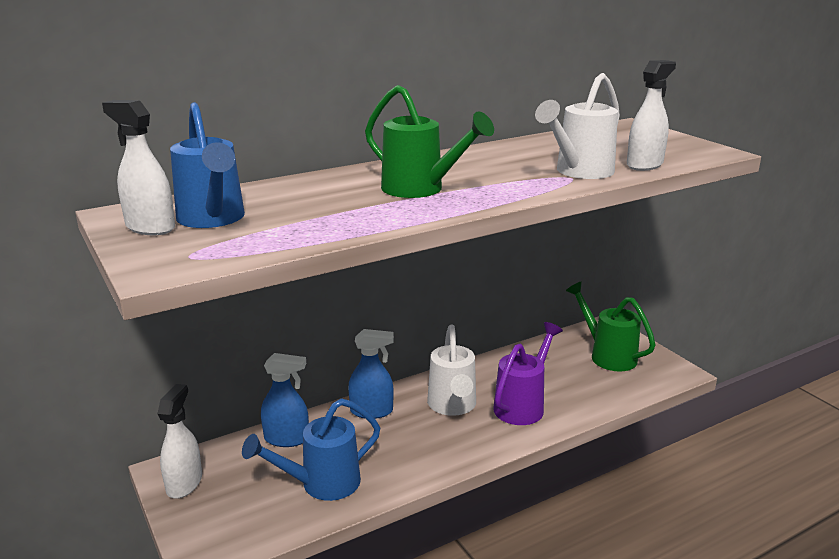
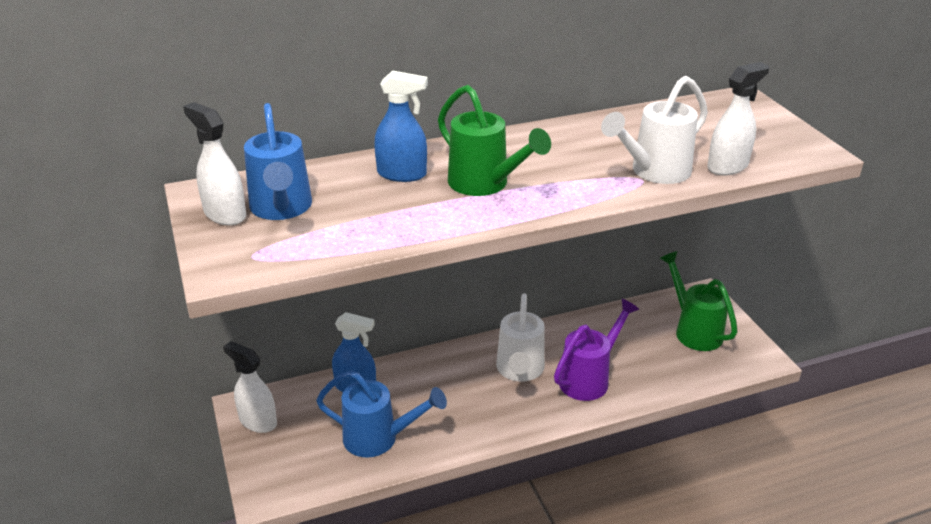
camera: 10 degrees right, 10 degrees up
(184, 483) = (258, 421): white spray bottle -> white spray bottle turned 75 degrees counterclockwise
(322, 484) = (379, 438): blue watering can -> blue watering can turned 150 degrees counterclockwise
(372, 411) = (440, 367): blue spray bottle -> blue spray bottle (402, 174)

